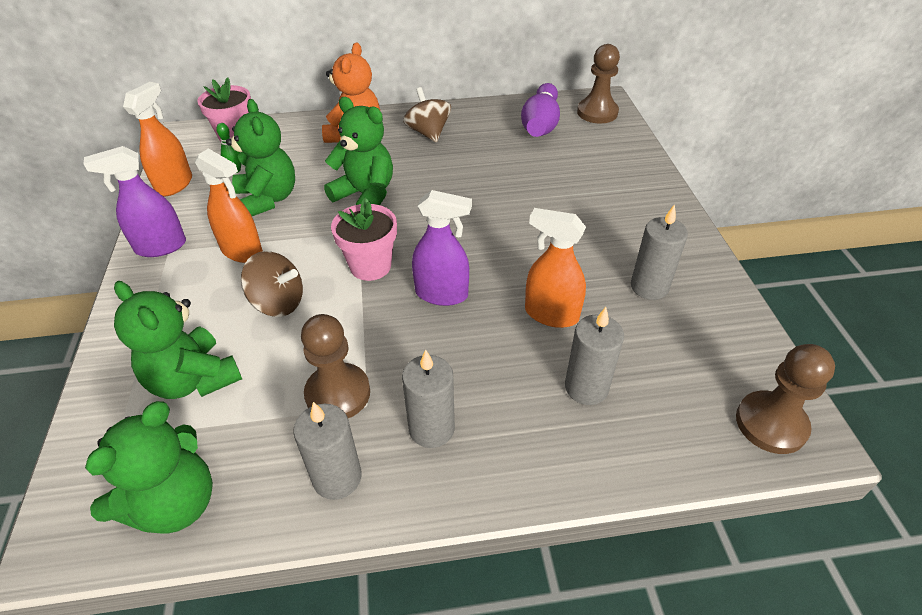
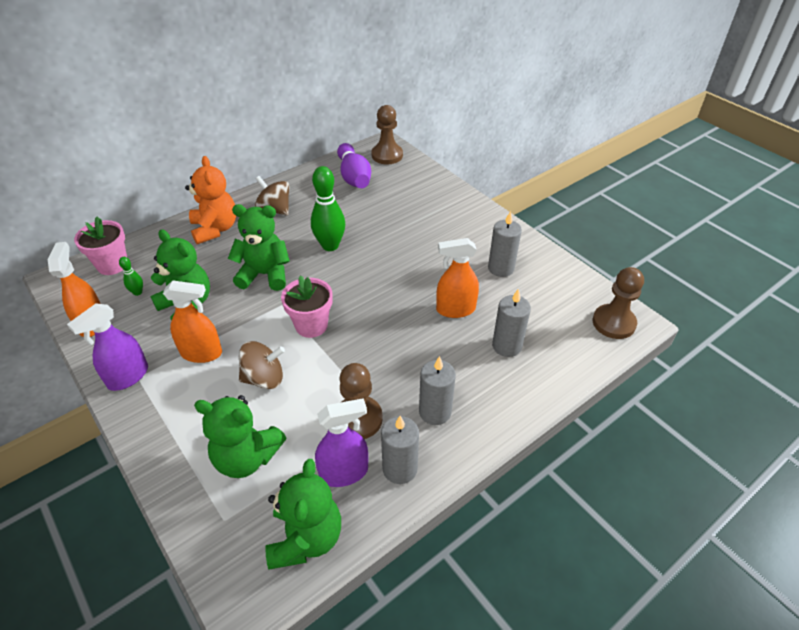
camera: 30 degrees left, 0 degrees up
(442, 294) = (376, 324): purple spray bottle -> purple spray bottle (344, 472)
(457, 188) = (330, 245): none -> green bowling pin

